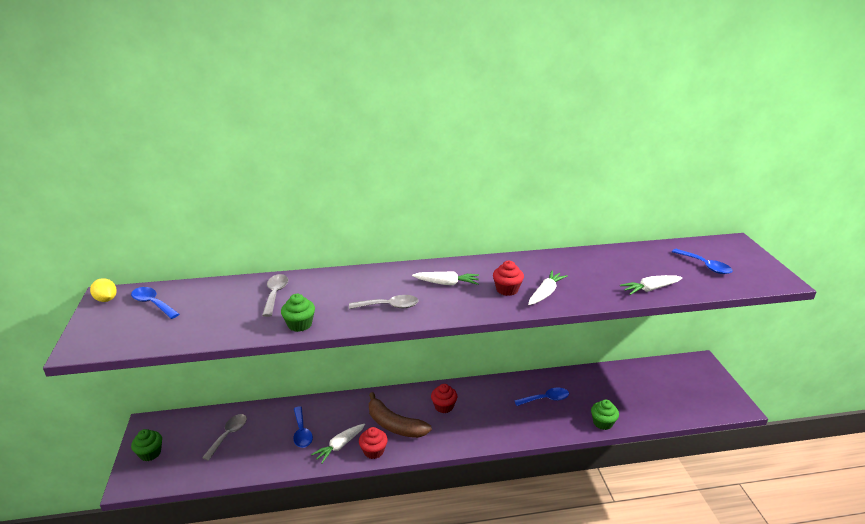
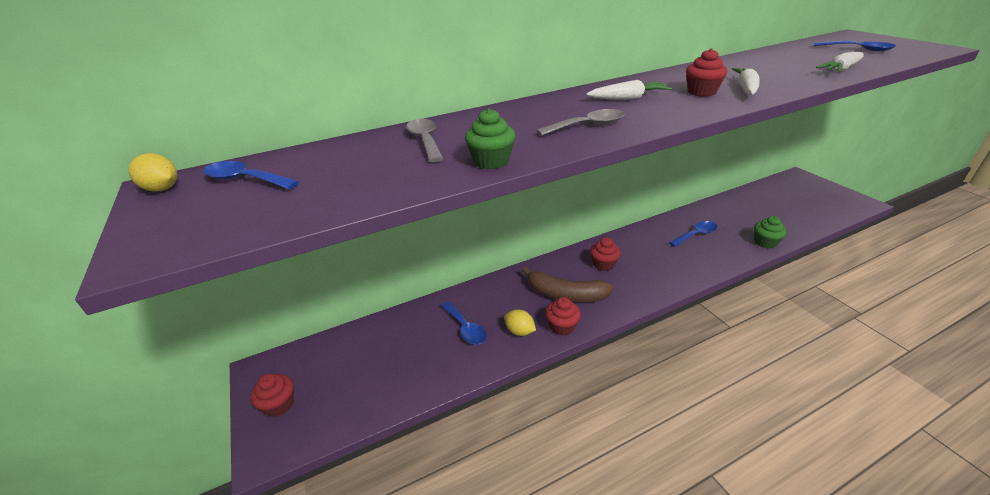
camera: 15 degrees left, 5 degrees up
(150, 453) = (279, 404): green cupcake -> red cupcake
(229, 435) = (376, 354): grey spoon -> none
(339, 446) = (519, 331): white carrot -> yellow lemon

